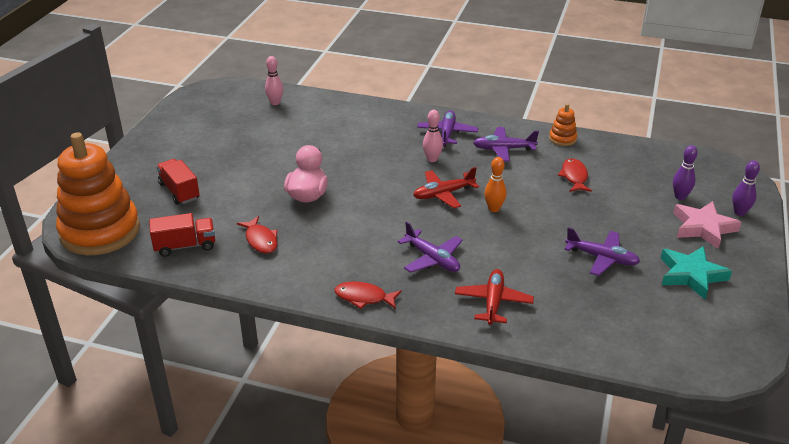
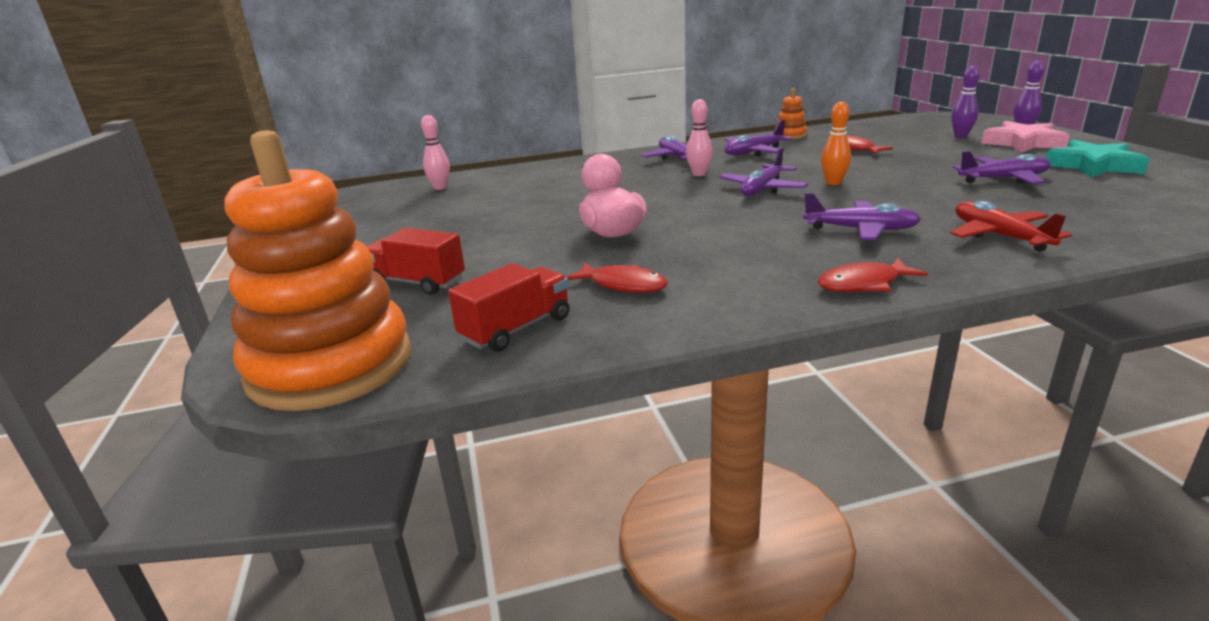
camera: 30 degrees left, 10 degrees down
(443, 194) = (762, 189): red plane -> purple plane

